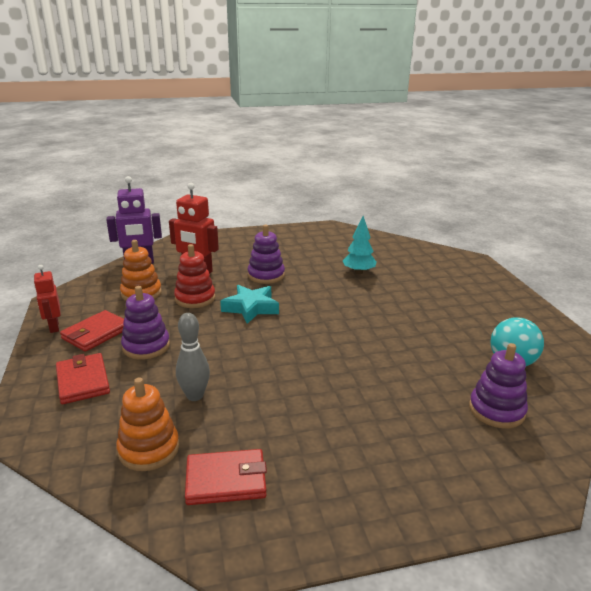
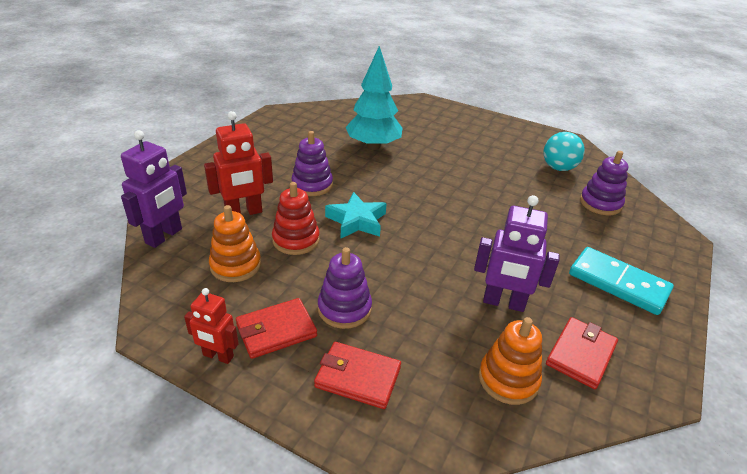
camera: 50 degrees left, 10 degrees up
(96, 333) = (276, 331): red wallet -> red wallet turned 75 degrees clockwise
(195, 396) = (457, 318): grey bowling pin -> none
(243, 411) = (503, 303): none -> purple robot
(358, 272) = (373, 146): turquoise tree -> turquoise tree, size x1.68
(370, 469) = (618, 283): none -> turquoise domino

